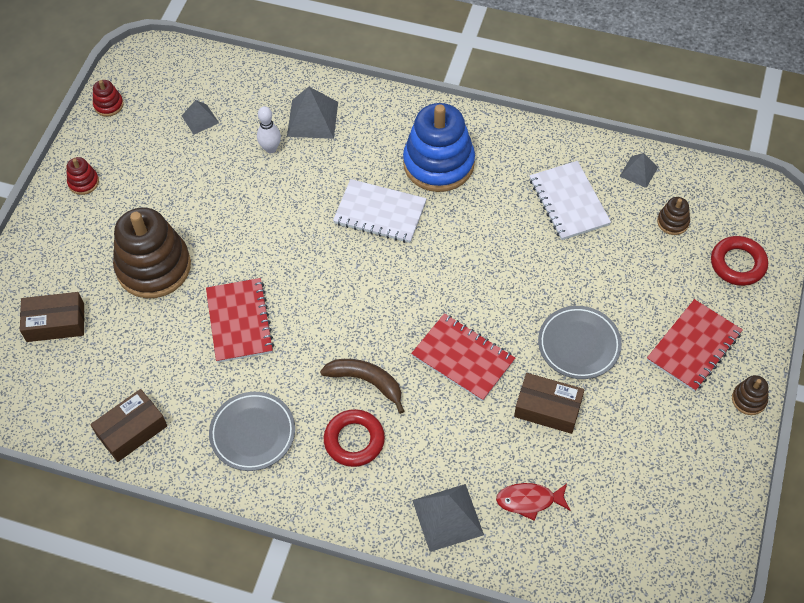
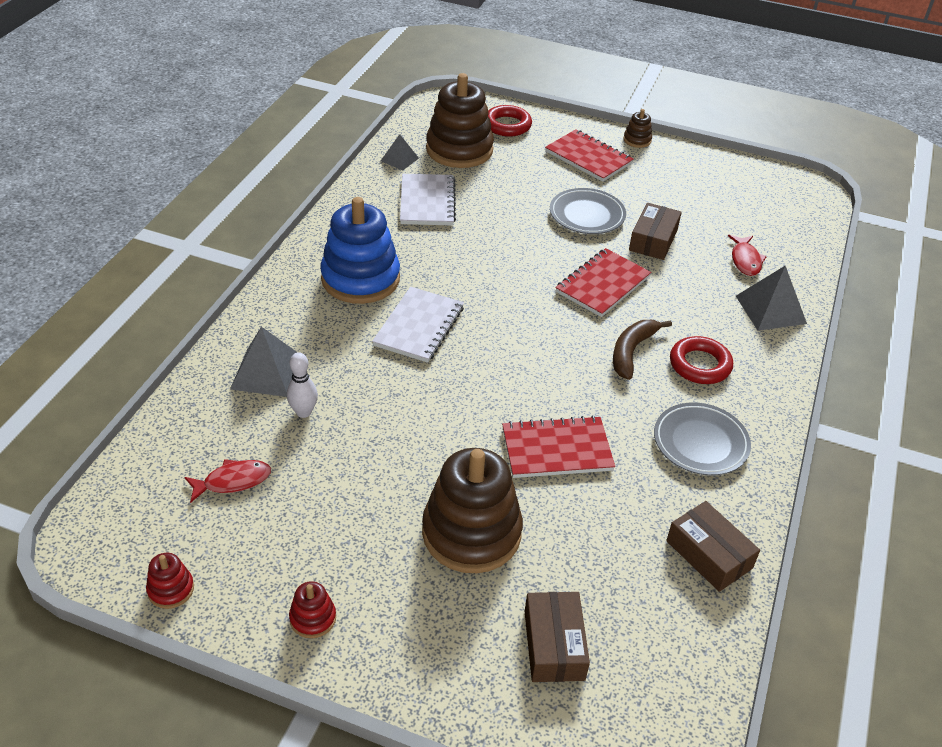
camera: 90 degrees left, 15 degrees down
(200, 119) = (233, 481): grey pyramid -> red fish
(568, 202) = (427, 202): white notebook -> white notebook turned 75 degrees counterclockwise
(673, 222) = (459, 150): brown stacking toy -> brown stacking toy, size x2.32

